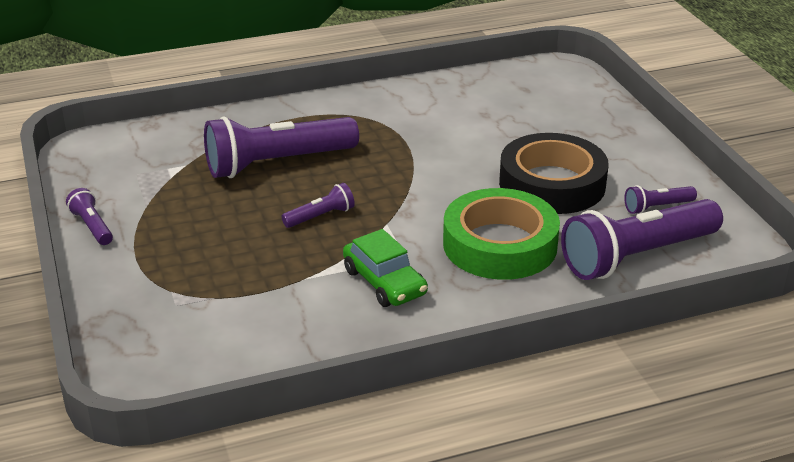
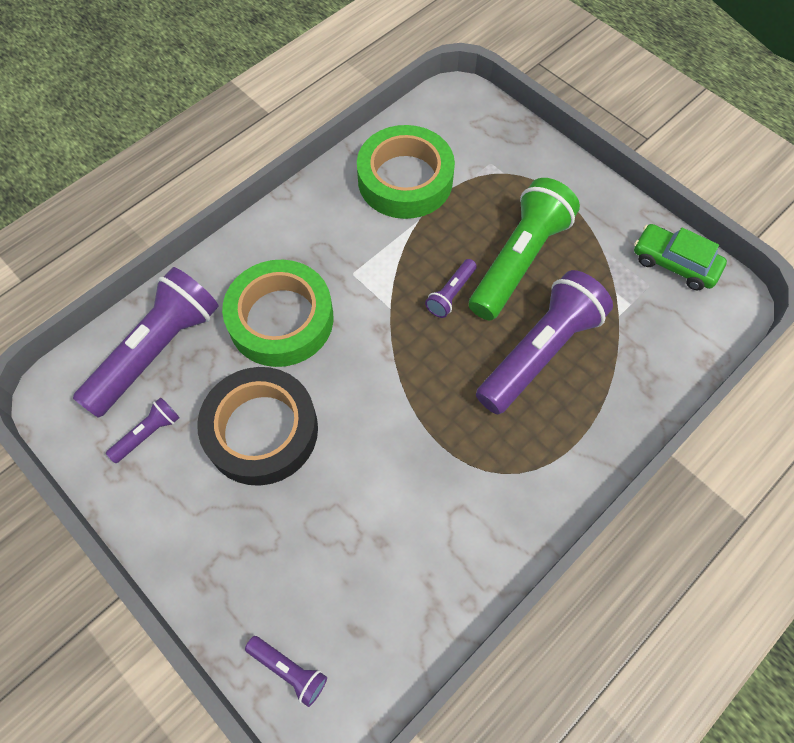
camera: 155 degrees right, 30 degrees up
(92, 226) = (620, 210): purple flashlight -> purple flashlight (289, 670)
(233, 220) = (519, 261): none -> green flashlight
(287, 318) = (405, 179): none -> green tape
(384, 282) = (355, 240): green car -> green car (674, 263)

